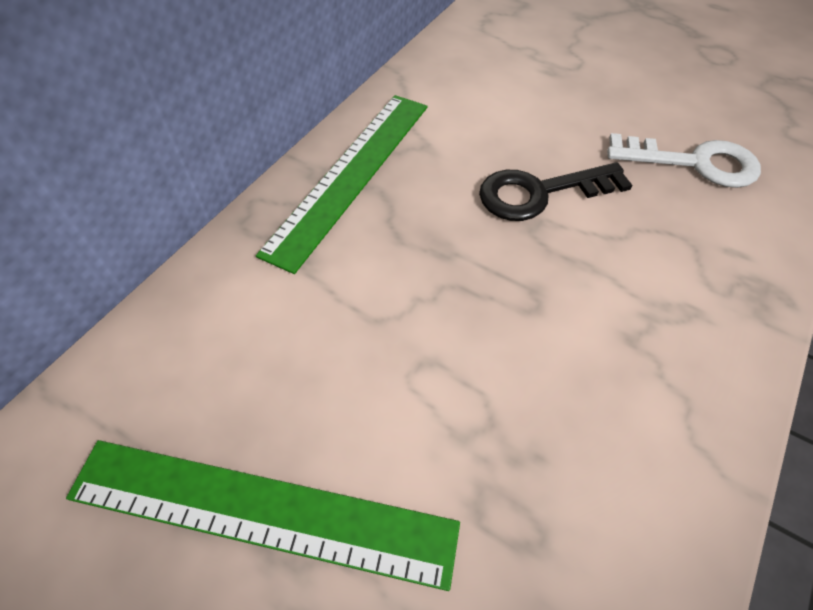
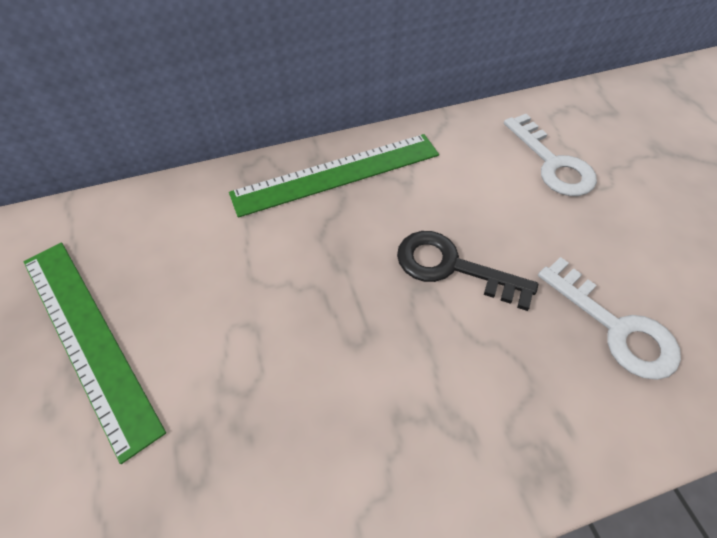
camera: 40 degrees right, 0 degrees up
(524, 66) = (552, 163): none -> white key

